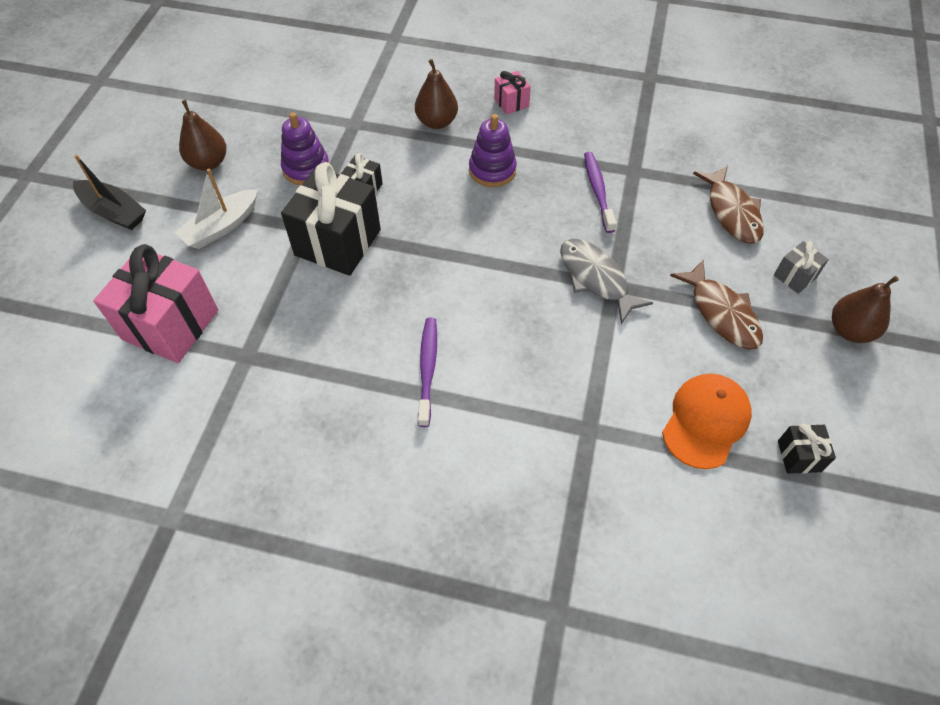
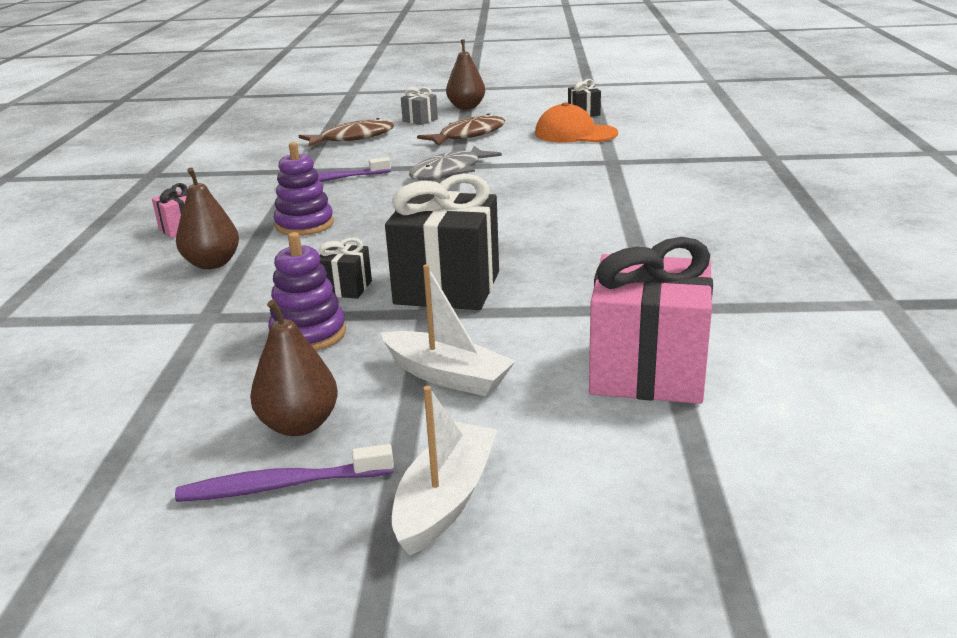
camera: 100 degrees left, 30 degrees down
(114, 212) = (445, 499): black boat -> white boat
(427, 369) = (599, 218): purple toothbrush -> purple toothbrush (281, 485)

